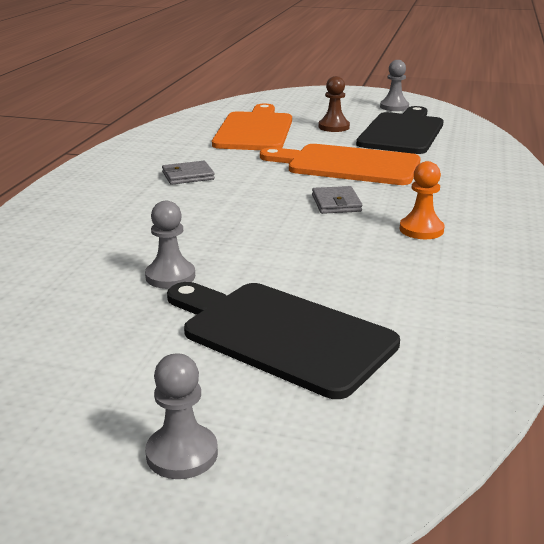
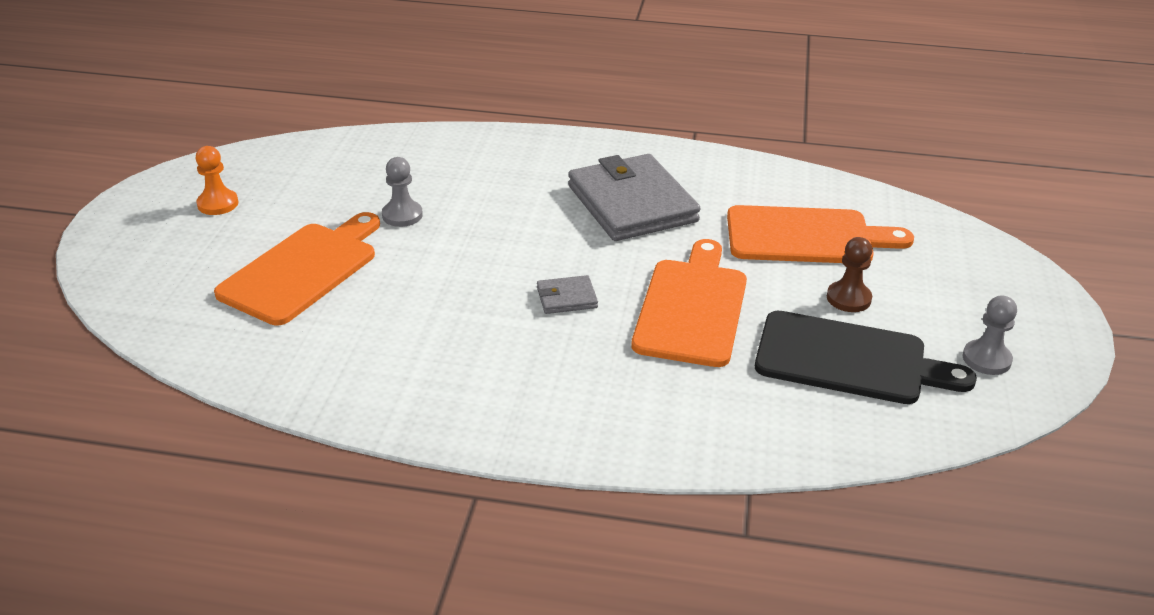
camera: 85 degrees right, 10 degrees up
(182, 454) = (178, 240): grey pawn -> none
(188, 176) = (632, 204): grey wallet -> grey wallet, size x2.33
(280, 334) = (303, 270): black cutting board -> orange cutting board
(421, 230) = (498, 352): orange pawn -> orange pawn (218, 204)

